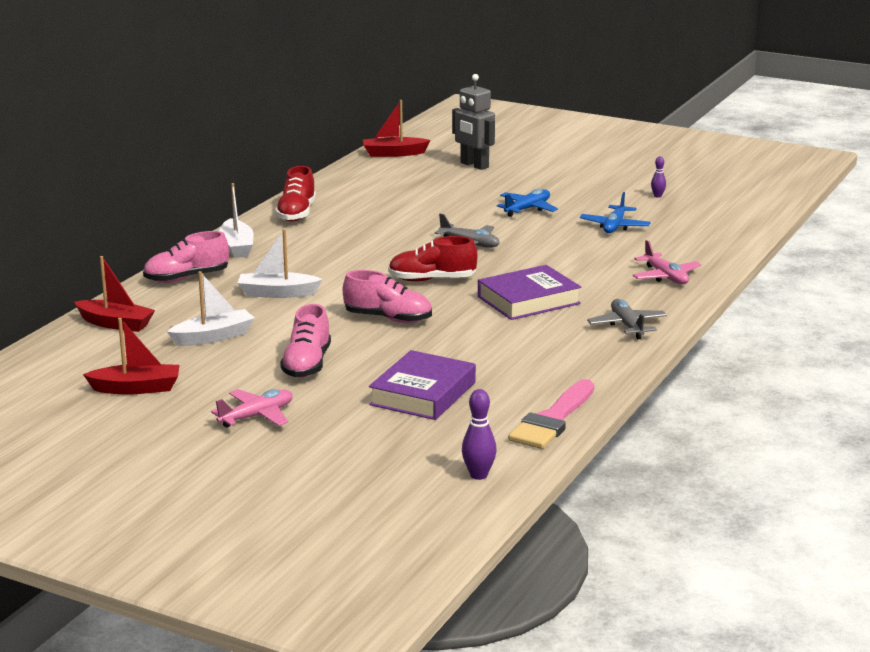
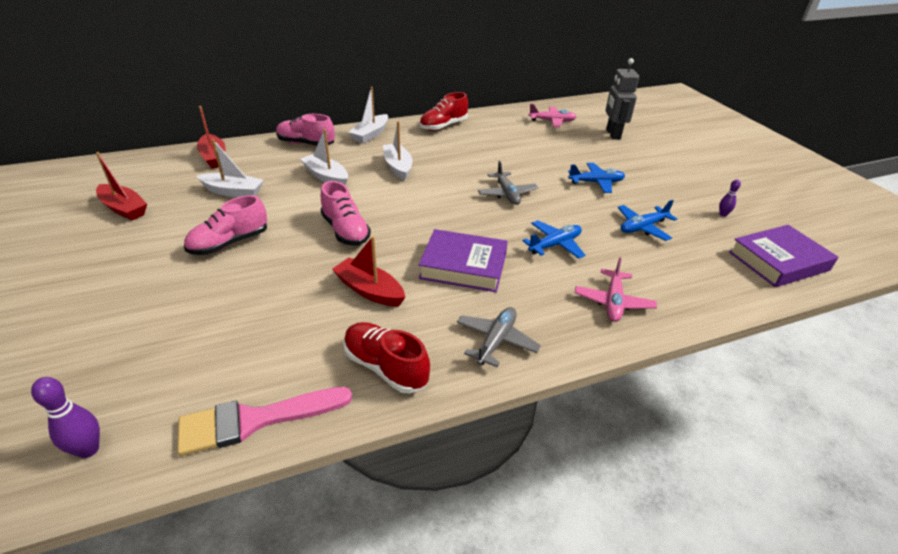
camera: 40 degrees right, 15 degrees up
(257, 416) = (119, 271): pink plane -> pink plane (552, 121)
(329, 261) = (398, 167): none -> white boat
(394, 153) = (573, 108): red boat -> red boat (369, 290)
(423, 393) = (234, 317): purple book -> purple book (778, 261)
(432, 280) = (431, 212): red shoe -> red shoe (385, 367)
(570, 262) = (555, 245): none -> blue plane

